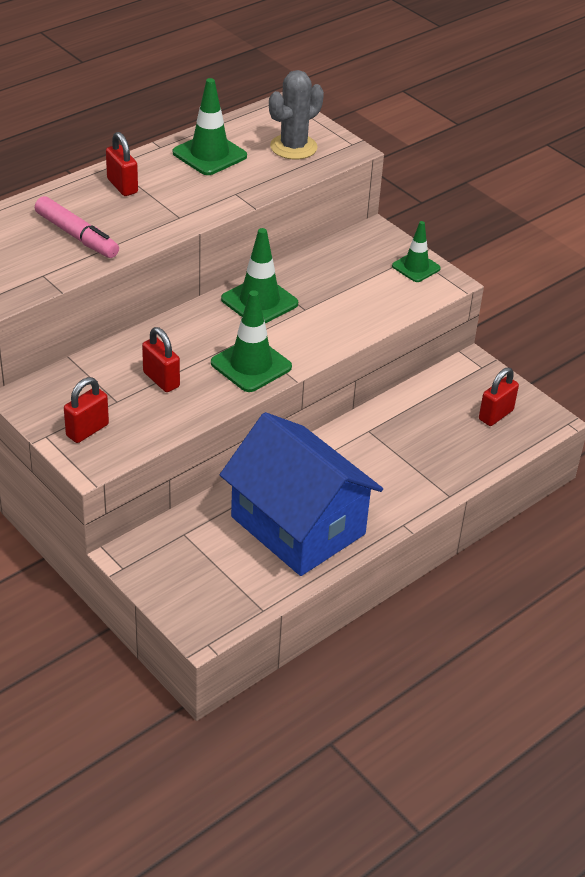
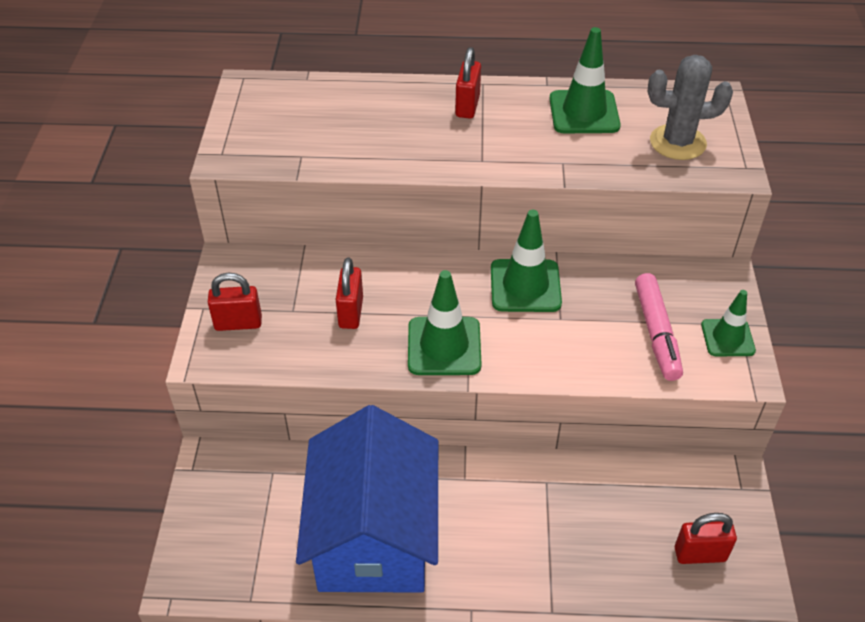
camera: 45 degrees right, 5 degrees up
(77, 235) = (372, 134): pink marker -> pink marker (656, 333)

